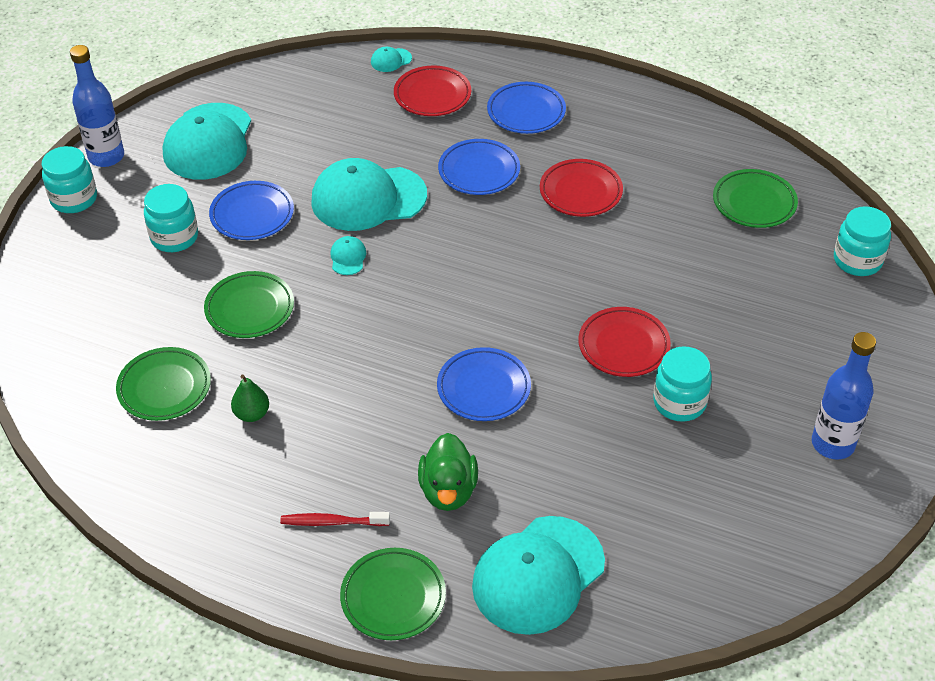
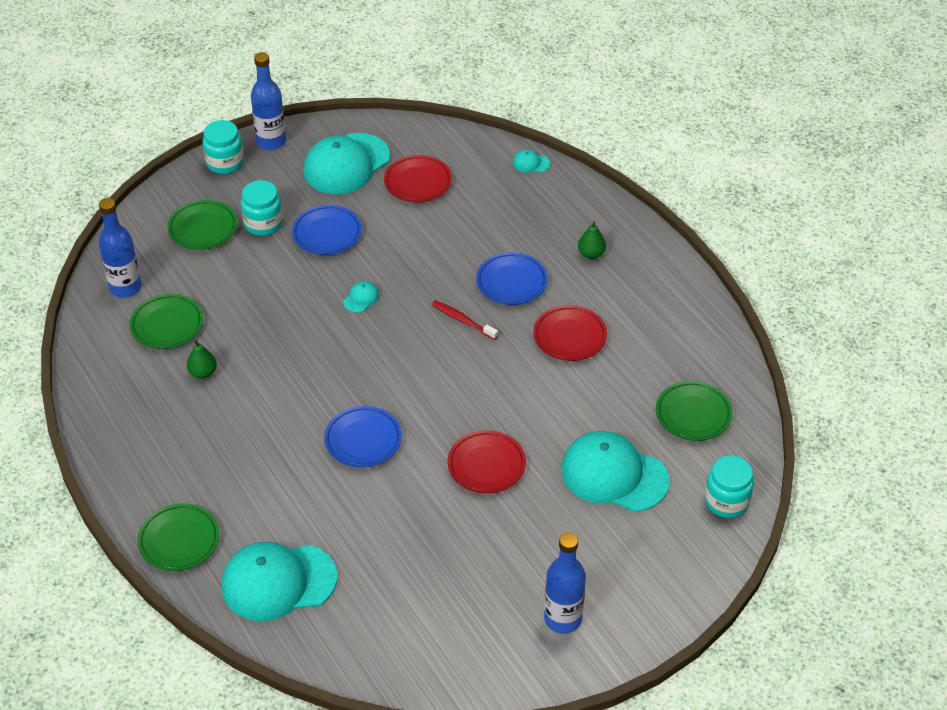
camera: 35 degrees right, 0 degrees up
(79, 374) = (125, 287): none -> blue bottle
(250, 309) = (265, 300): green plate -> green plate (203, 228)
(332, 522) = (187, 471): red toothbrush -> red toothbrush (462, 320)
(368, 198) = (415, 262): turquoise cap -> turquoise cap (614, 475)
(432, 95) = (534, 206): red plate -> red plate (418, 182)
(448, 490) = (275, 494): green duck -> none
(526, 112) = (591, 254): blue plate -> green pear
(679, 402) = (484, 527): turquoise jar -> none

